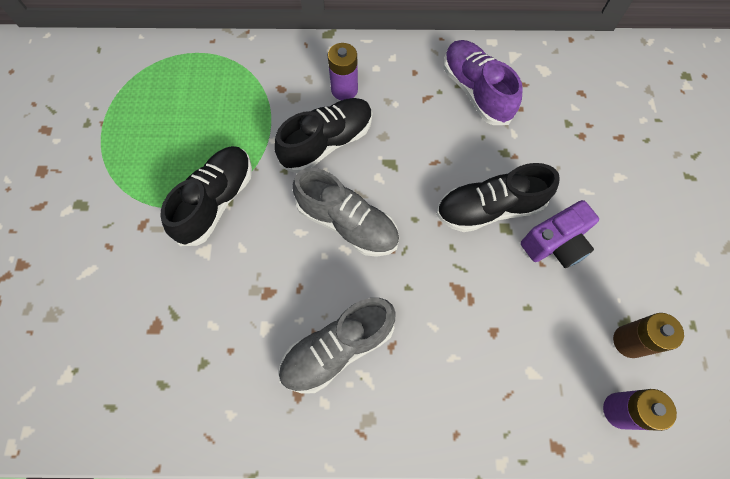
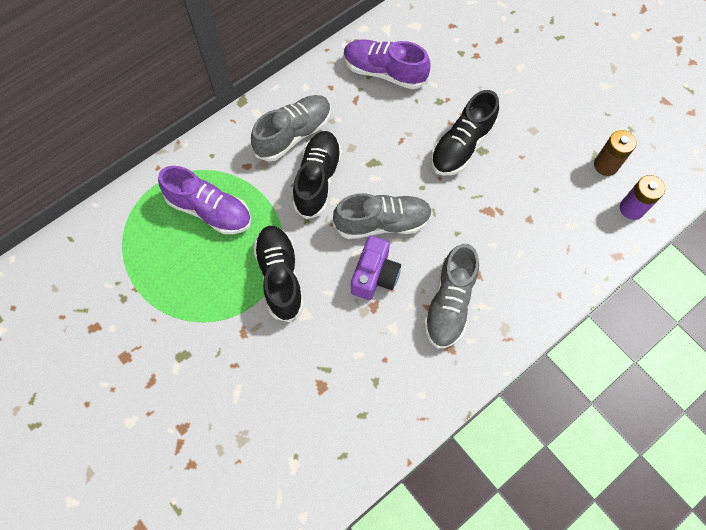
camera: 40 degrees left, 0 degrees up
(217, 103) = (210, 210): none -> purple shoe
(344, 90) = (293, 134): purple battery -> grey shoe
(555, 244) = (518, 138): purple camera -> purple camera (374, 275)

